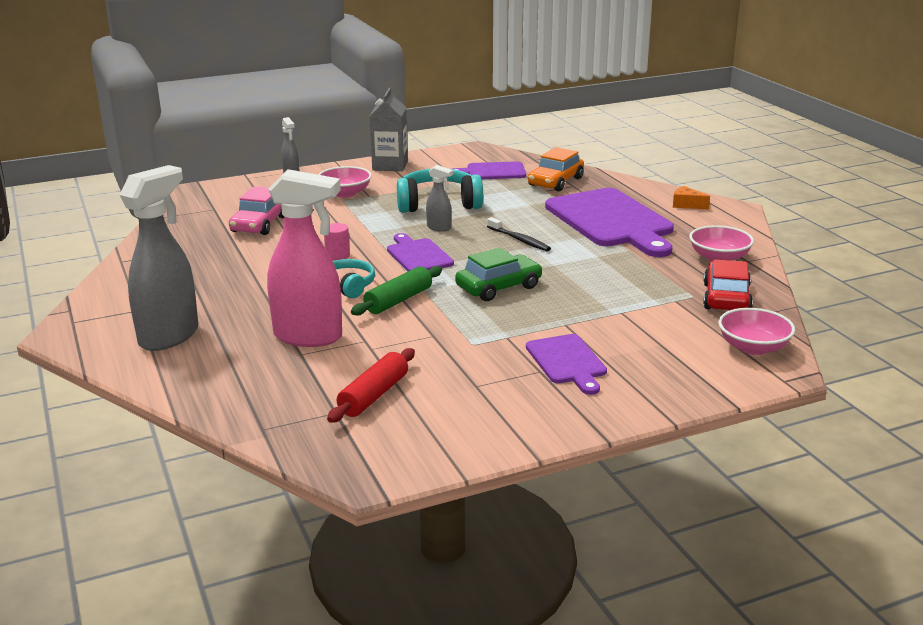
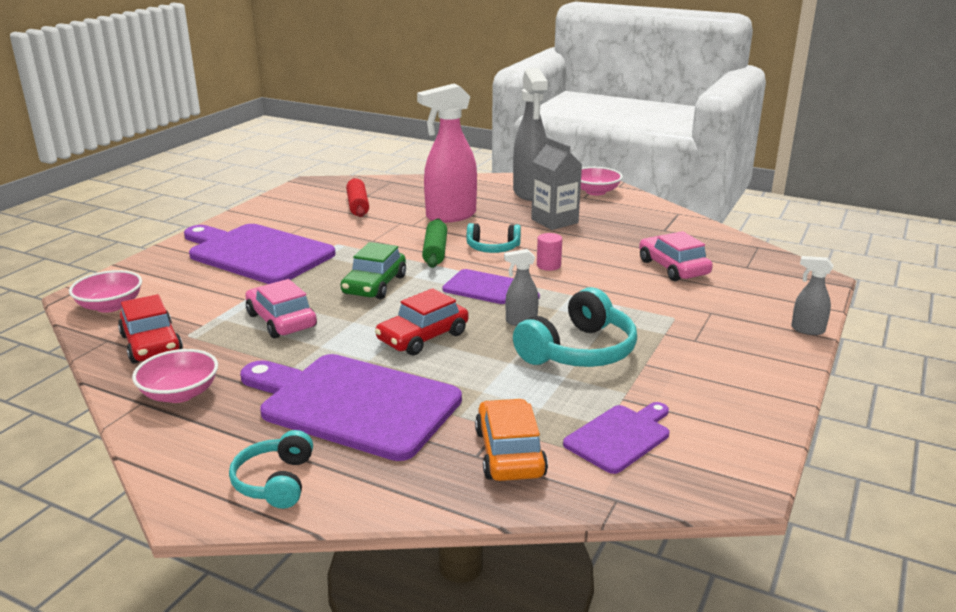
camera: 140 degrees right, 0 degrees up
(345, 193) = (693, 327): pink bowl -> pink bowl (595, 191)
(390, 165) = (753, 390): grey carton -> grey carton (554, 221)
(519, 240) = (422, 337): black toothbrush -> red car
(567, 362) = (257, 253): purple cutting board -> purple cutting board, size x1.92
(608, 283) = (281, 320): none -> pink car
(686, 205) = (275, 481): orange cheese -> turquoise headphones

